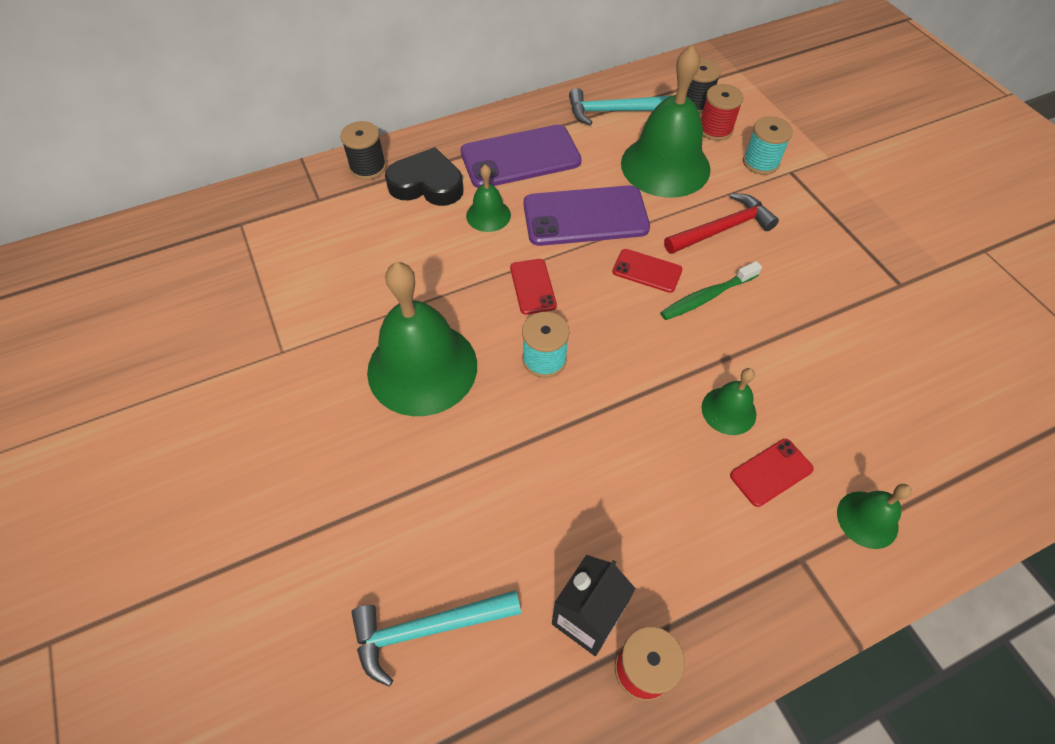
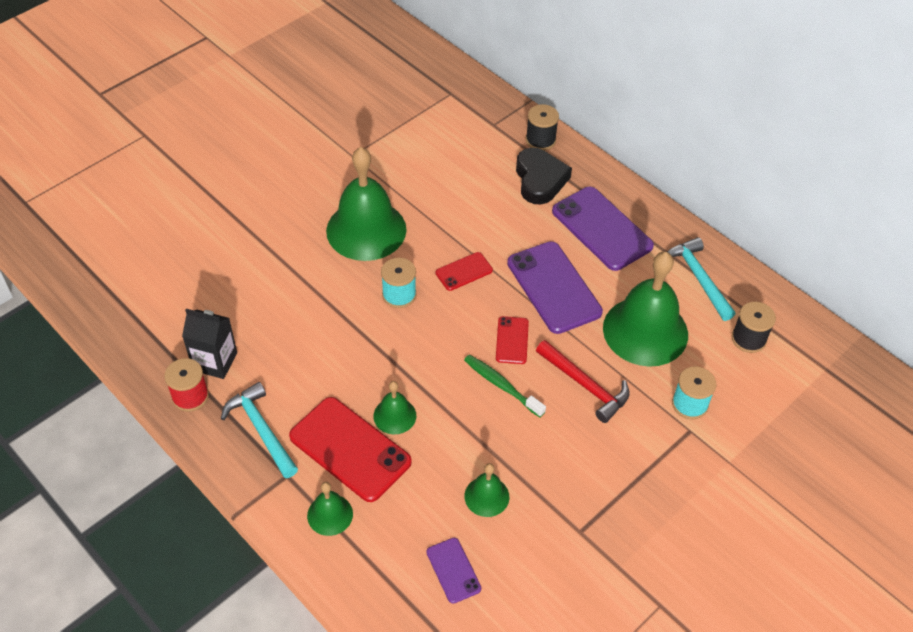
camera: 70 degrees right, 5 degrees down
(427, 629) = (189, 286): turquoise hammer -> turquoise hammer (261, 429)
(488, 215) = (525, 226): green bell -> green bell (486, 496)
(715, 129) = (718, 361): red spool -> none
(771, 472) = (350, 449): red phone -> red phone, size x1.97
(948, 407) = (453, 570): none -> purple phone

